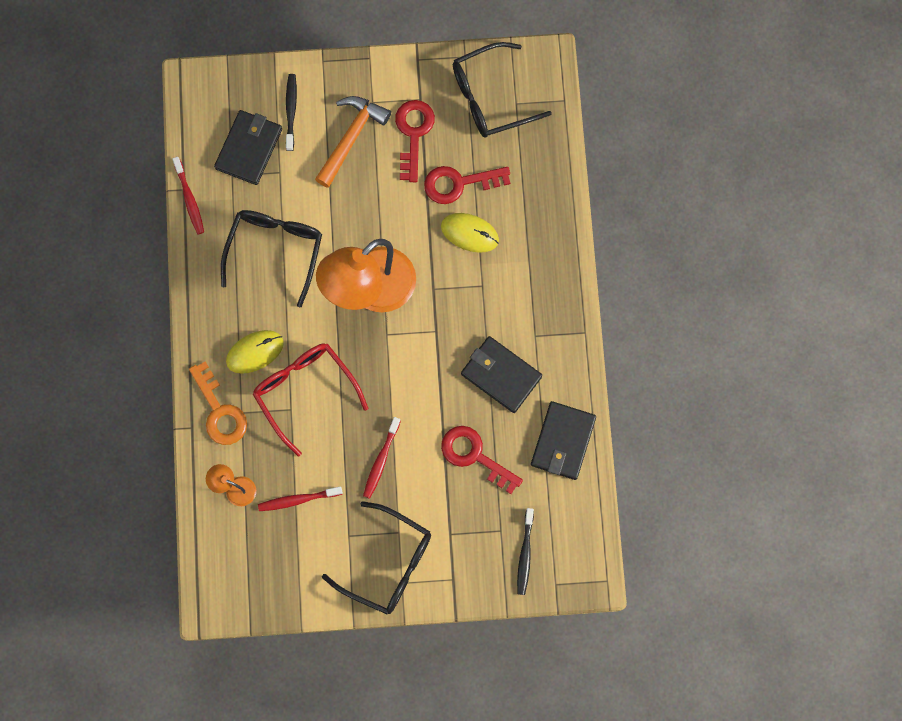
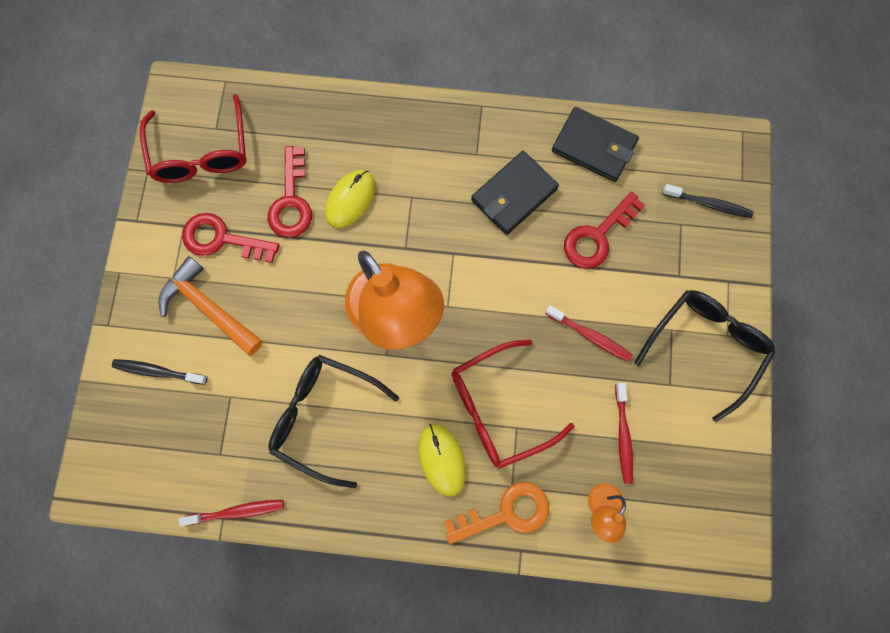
camera: 80 degrees left, 0 degrees up
(249, 149) = (192, 428): black wallet -> none
(490, 97) = (202, 152): black glasses -> red glasses

